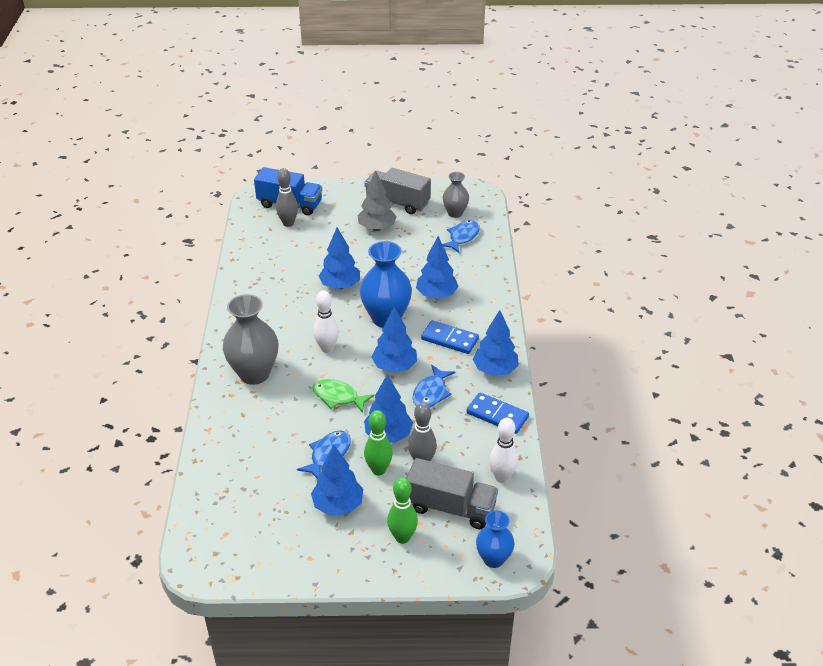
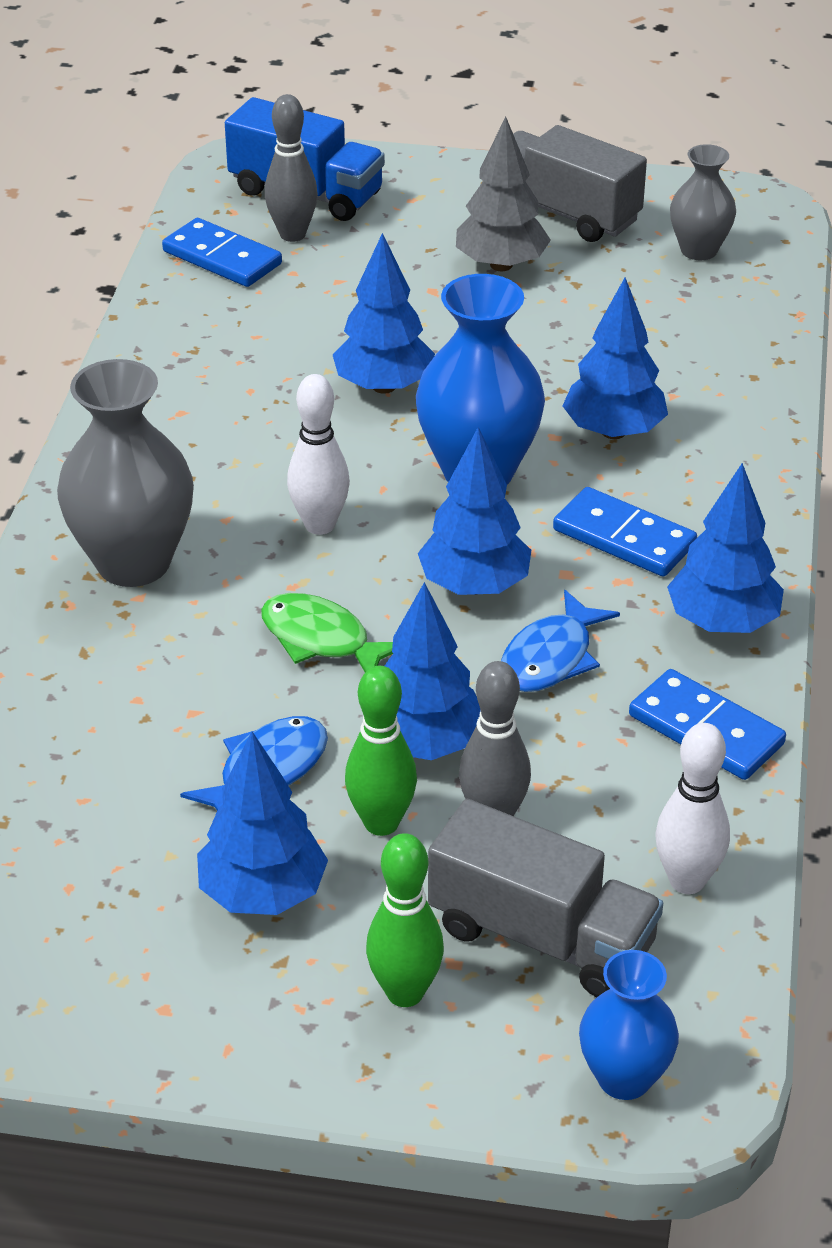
camera: 10 degrees right, 0 degrees up
(261, 237) = (222, 258): none -> blue domino
(462, 237) = (705, 306): blue fish -> none

